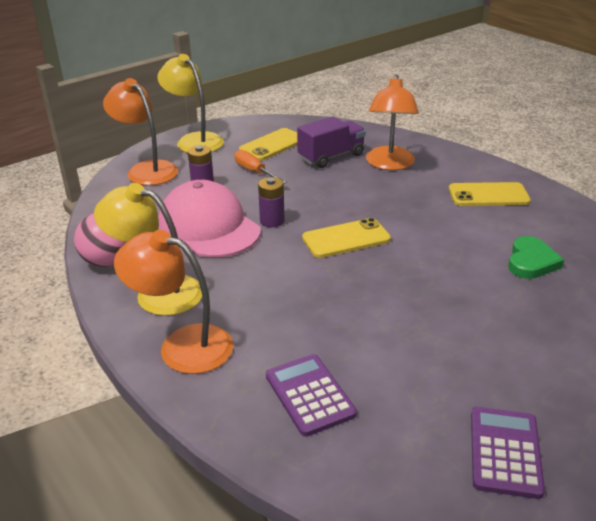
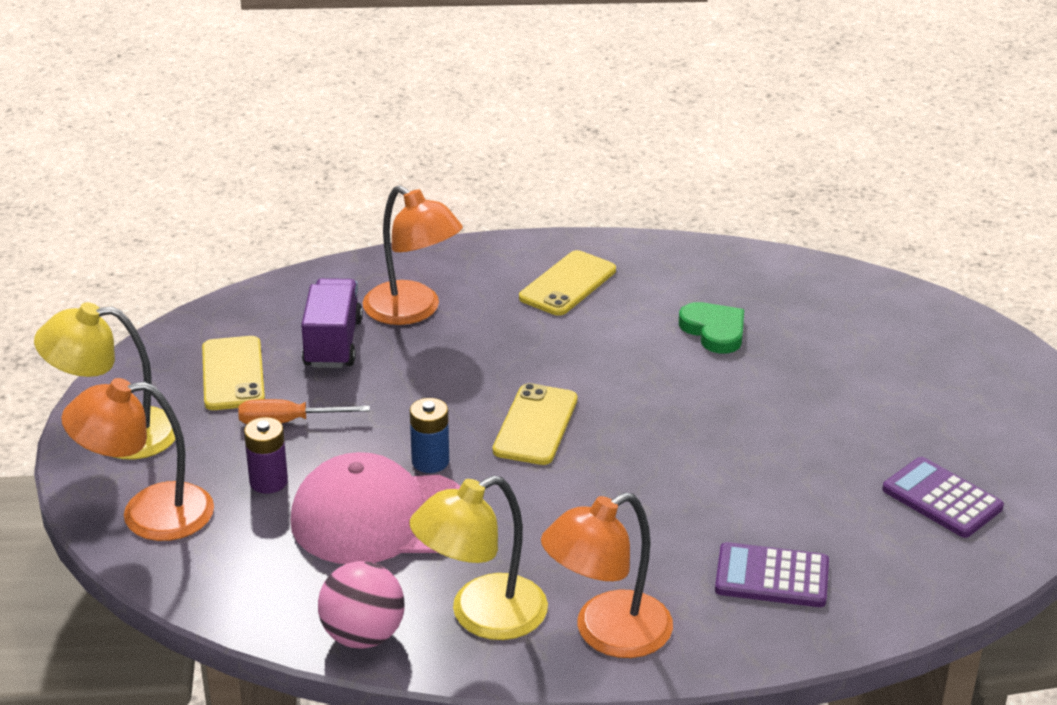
camera: 55 degrees left, 0 degrees up
(272, 221) = (430, 461): purple battery -> blue battery

